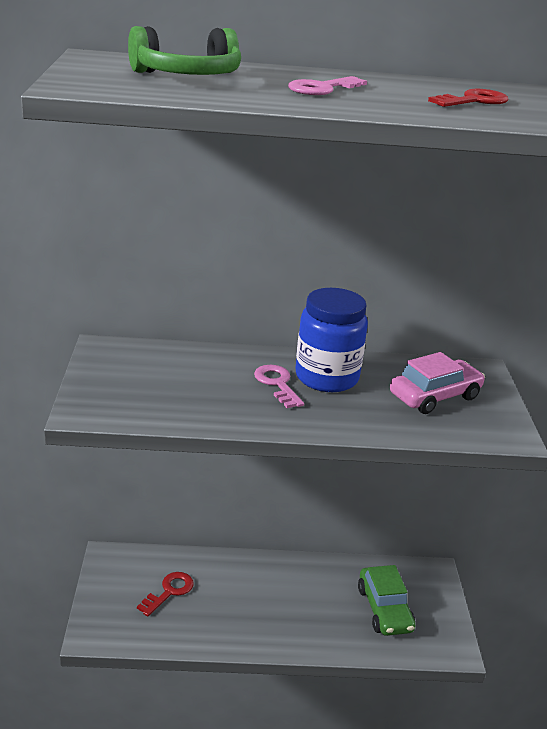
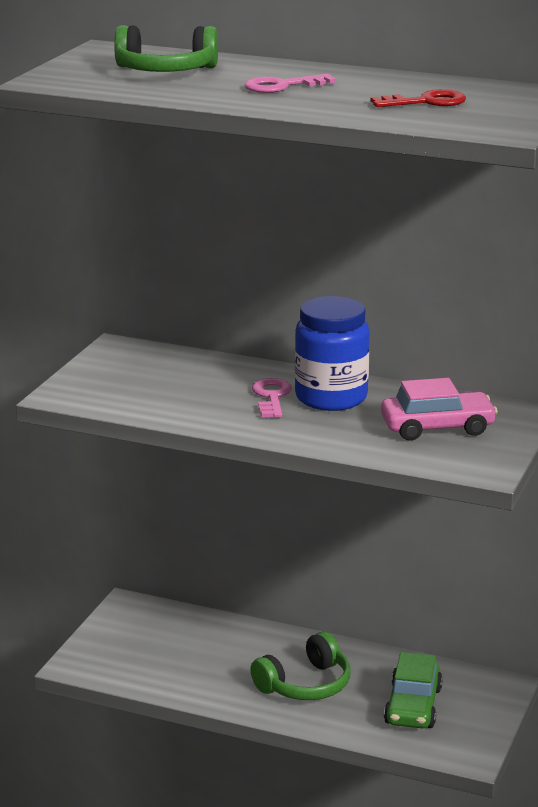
camera: 25 degrees right, 5 degrees down
(169, 591) = (176, 646): red key -> none
(293, 608) = (305, 685): none -> green headphones

